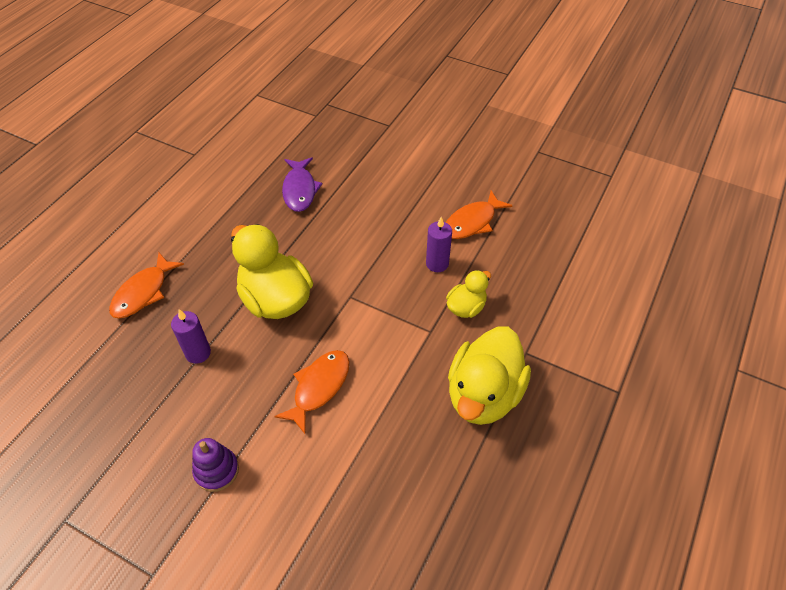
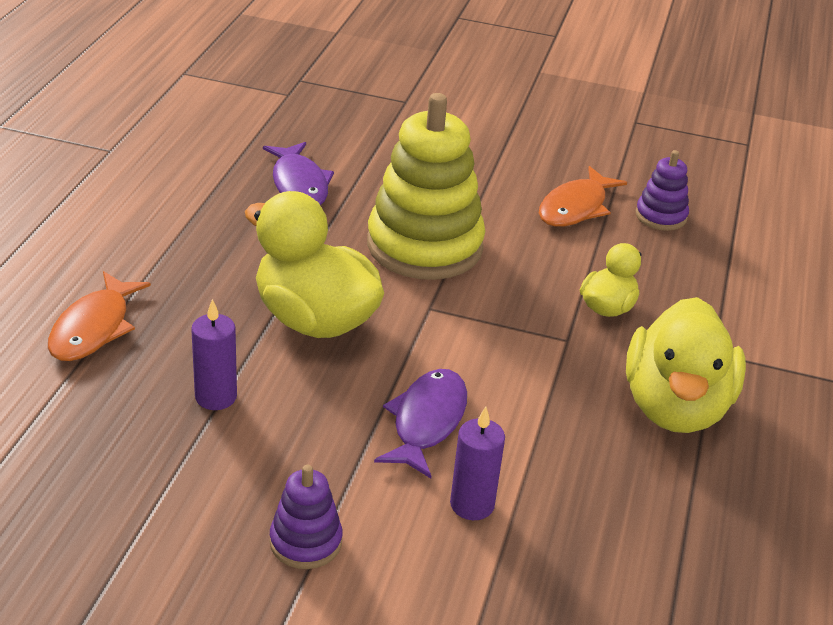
camera: 15 degrees left, 15 degrees down
(319, 387) = (427, 421): orange fish -> purple fish
(363, 246) = (424, 246): none -> yellow stacking toy
(437, 264) = (544, 259): purple candle -> purple candle (472, 504)
(528, 234) = (661, 216): none -> purple stacking toy

